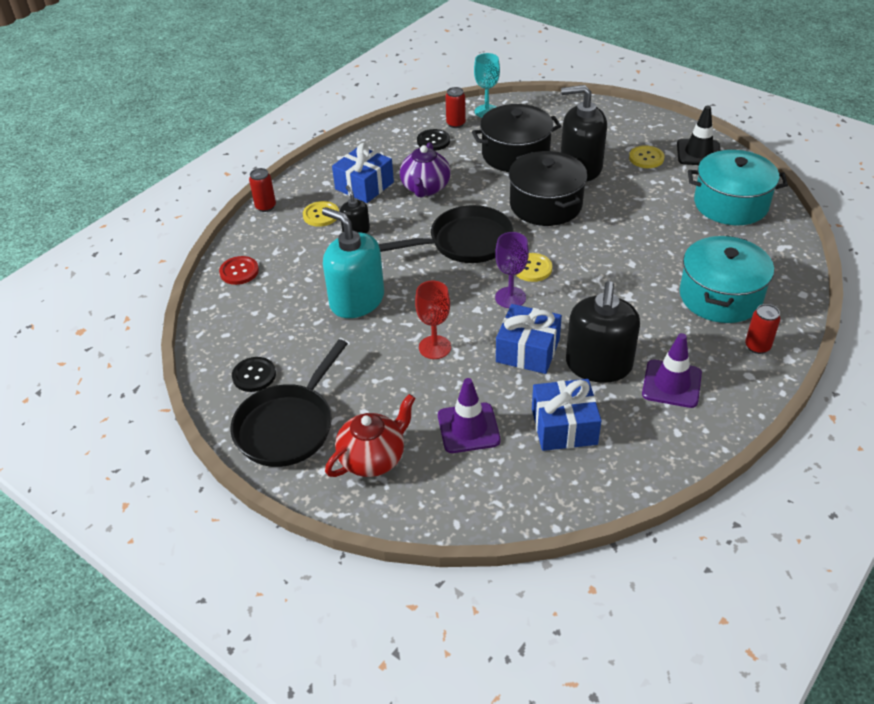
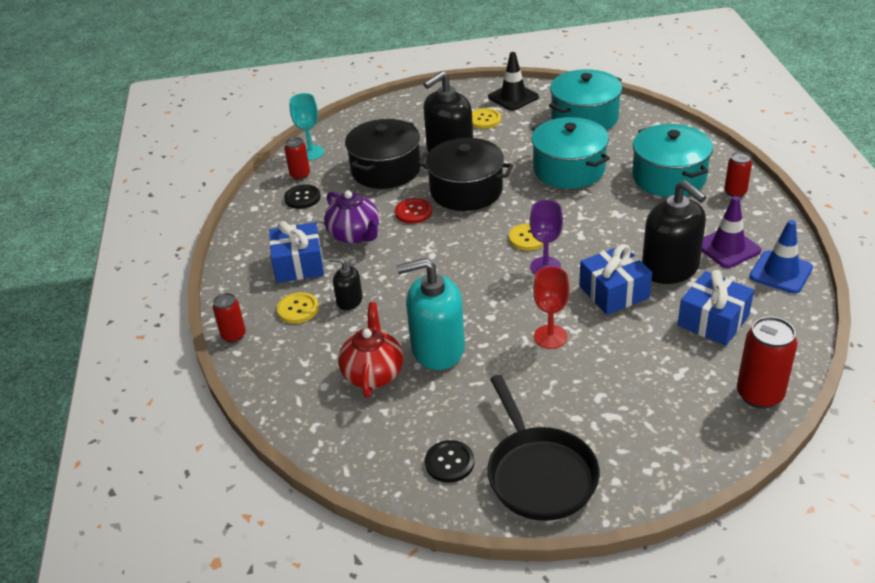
camera: 45 degrees left, 5 degrees down
(239, 271) = (298, 399): red button -> red button (413, 212)
(373, 458) = (635, 441): red teapot -> red teapot (373, 373)
(465, 242) = (451, 252): black pan -> none
(468, 428) = (661, 369): purple traffic cone -> none
(506, 503) = (759, 395): none -> red can
(648, 237) = (569, 169): none -> turquoise pot
(682, 434) = (781, 272): none -> blue traffic cone

